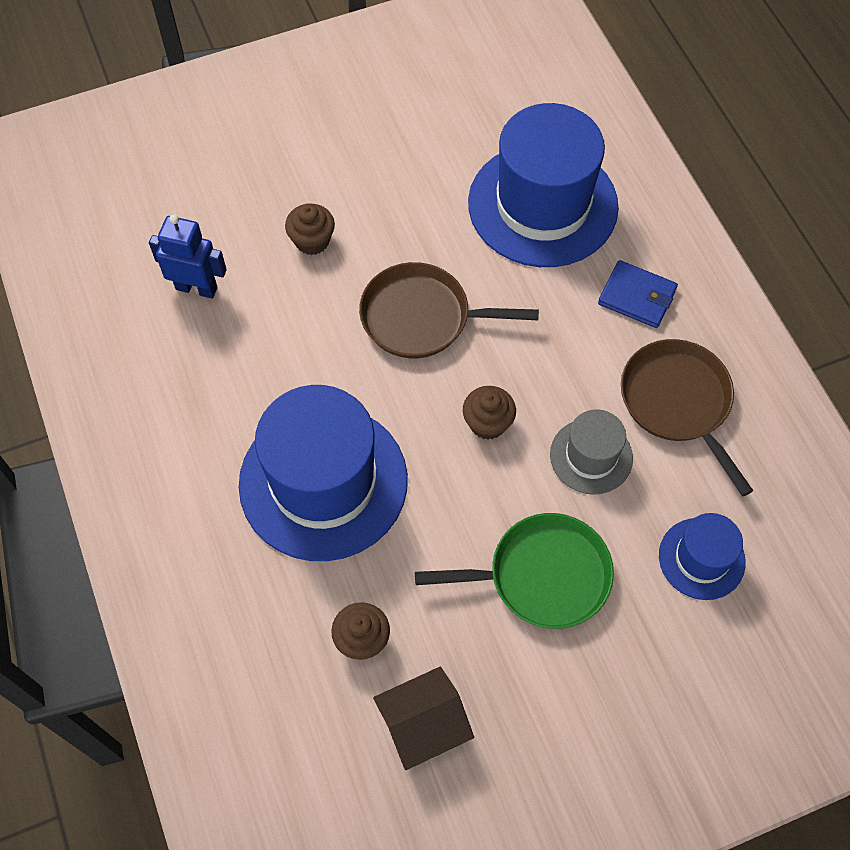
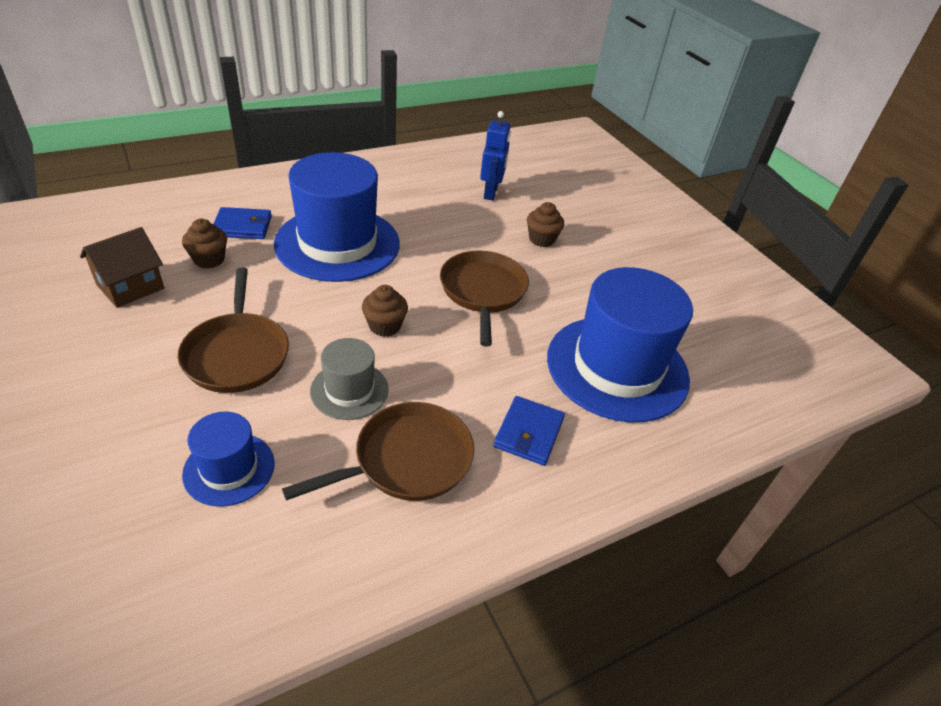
camera: 80 degrees right, 20 degrees down
(282, 608) = (242, 226): none -> blue wallet
(423, 726) = (130, 287): brown house -> brown house turned 75 degrees clockwise
(542, 576) = (237, 354): green pan -> brown pan

